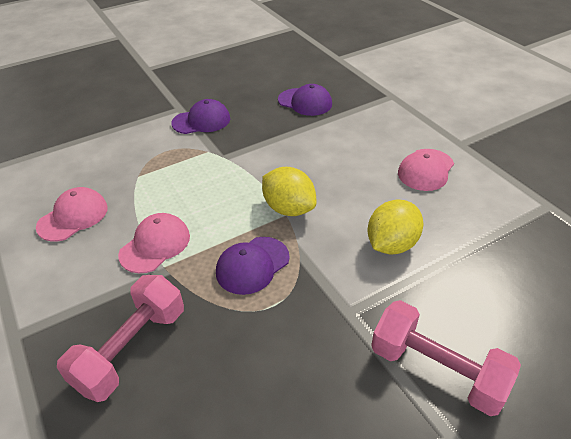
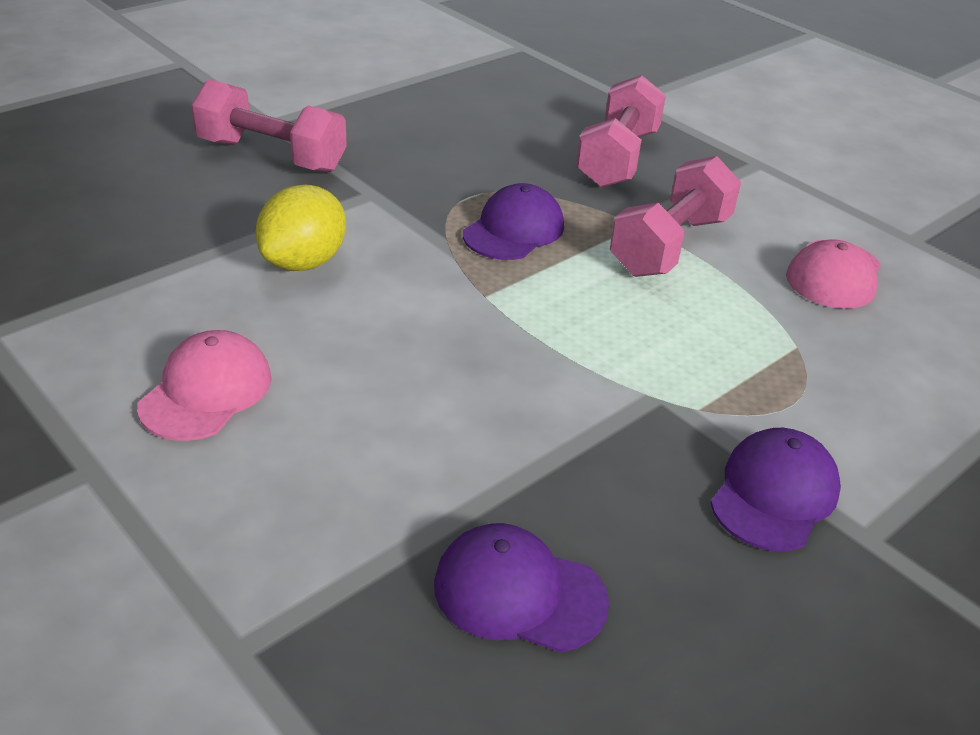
camera: 165 degrees right, 5 degrees down
(155, 245) = (670, 246): pink cap -> pink dumbbell
(201, 121) = (774, 494): purple cap -> purple cap turned 150 degrees clockwise
(289, 208) = (482, 304): yellow lemon -> none

